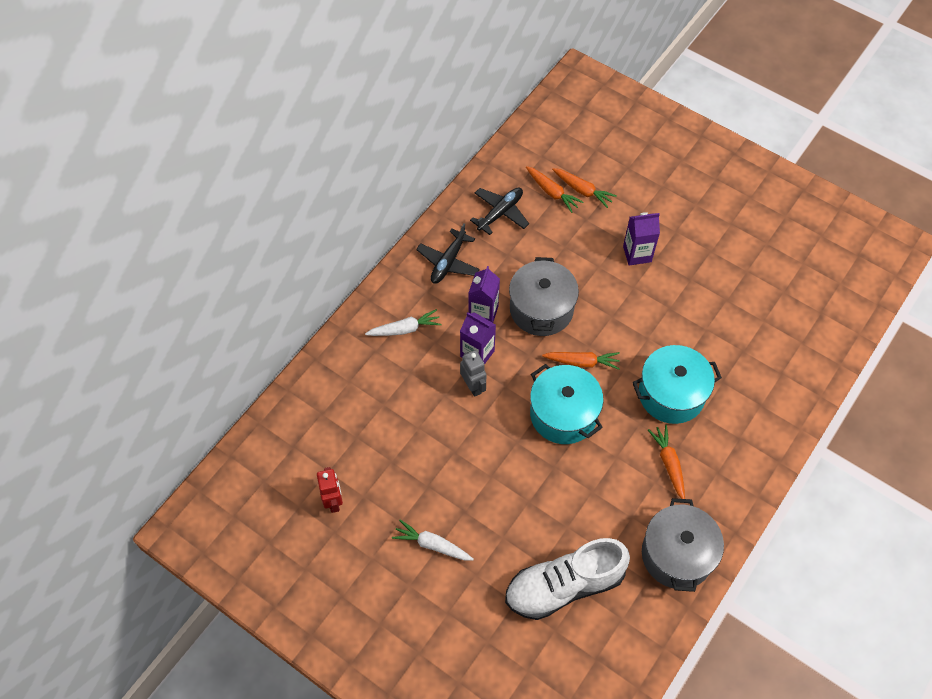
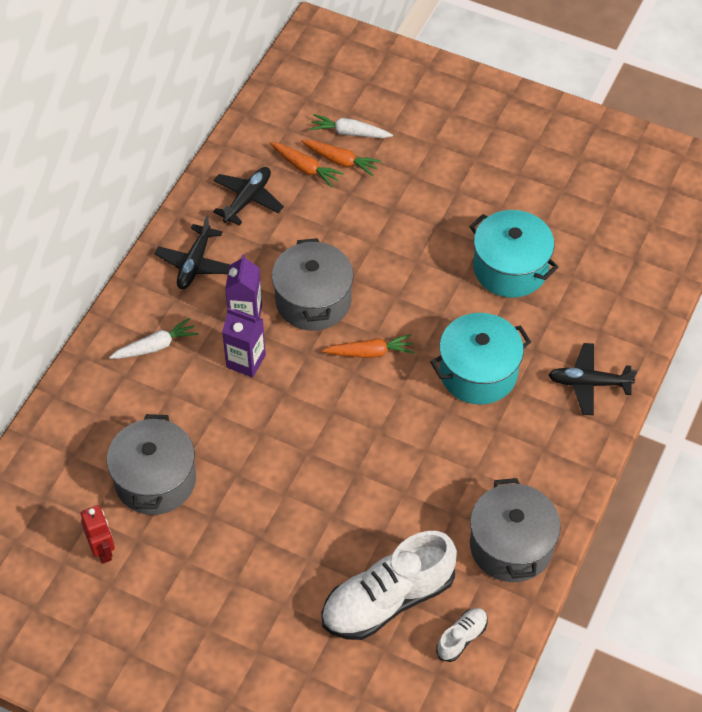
camera: 10 degrees left, 5 degrees down
(386, 446) = (155, 480): none -> grey pot
(432, 545) = (227, 580): white carrot -> white carrot (349, 133)
(473, 386) = (247, 398): grey robot -> none
(563, 414) = (357, 413): turquoise pot -> turquoise pot (510, 268)
(622, 631) = (461, 638): none -> white shoe
(637, 254) = (415, 223): purple carton -> none
(668, 463) = (487, 448): orange carrot -> none
(765, 419) = (589, 383): none -> black plane

